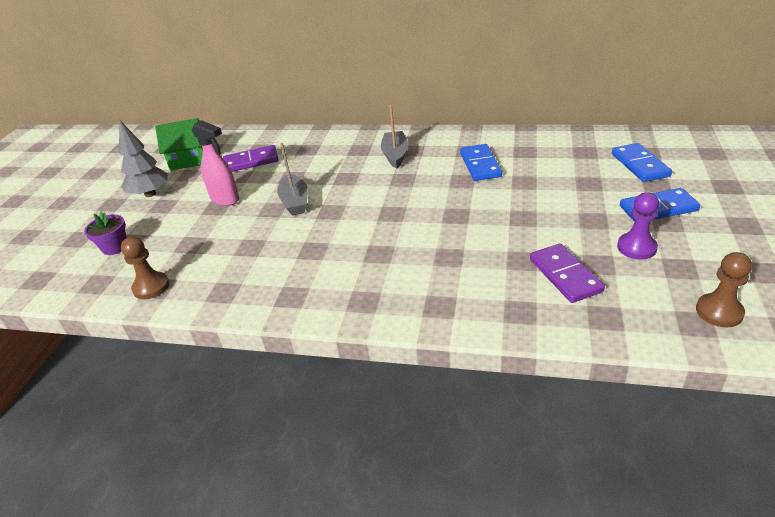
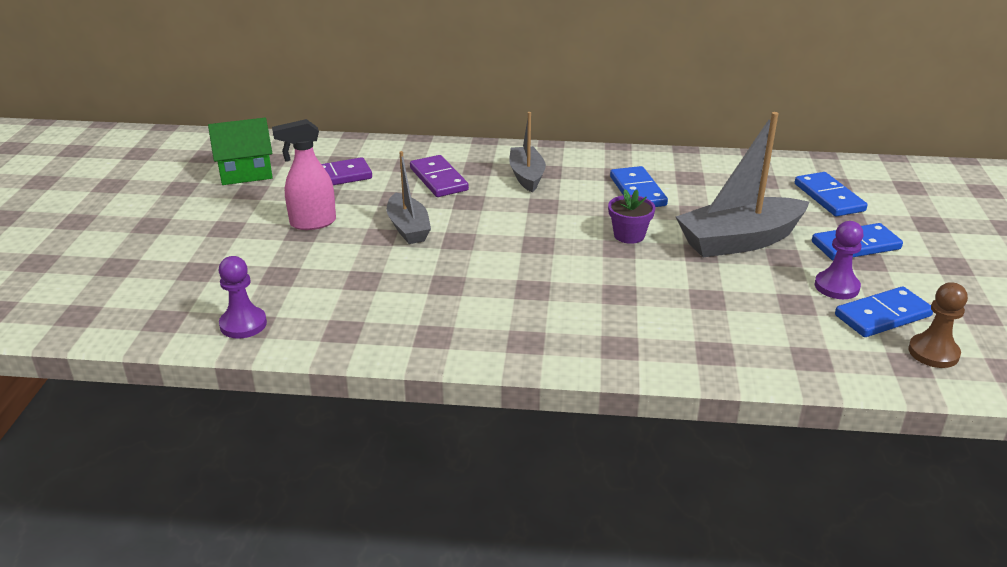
camera: 10 degrees left, 5 degrees down
(115, 247) = (175, 277): purple flower pot -> purple flower pot (629, 235)
(150, 194) = (203, 213): grey tree -> none
(151, 287) = (243, 324): brown pawn -> purple pawn
(225, 199) = (312, 223): pink spray bottle -> pink spray bottle turned 135 degrees clockwise
(557, 206) = (739, 241): none -> grey boat
(565, 275) = (760, 315): purple domino -> purple domino (438, 179)
(675, 275) = (883, 316): none -> blue domino

